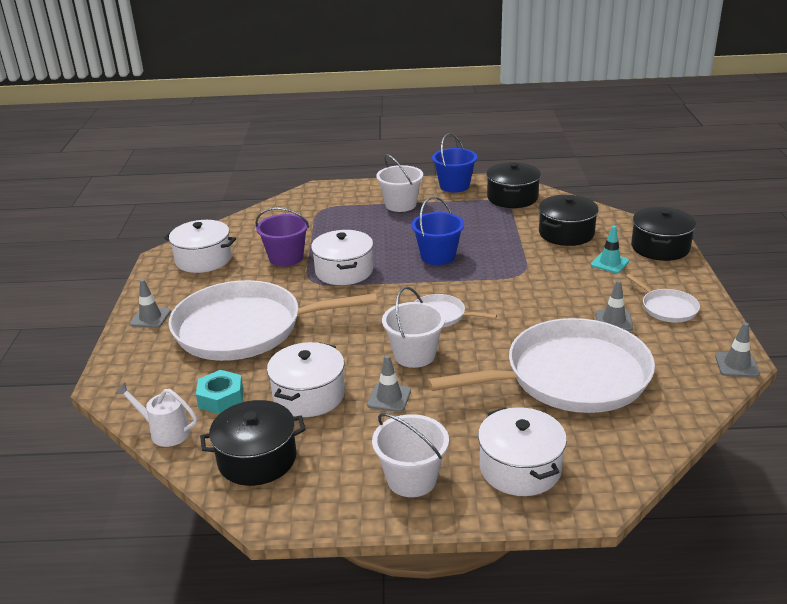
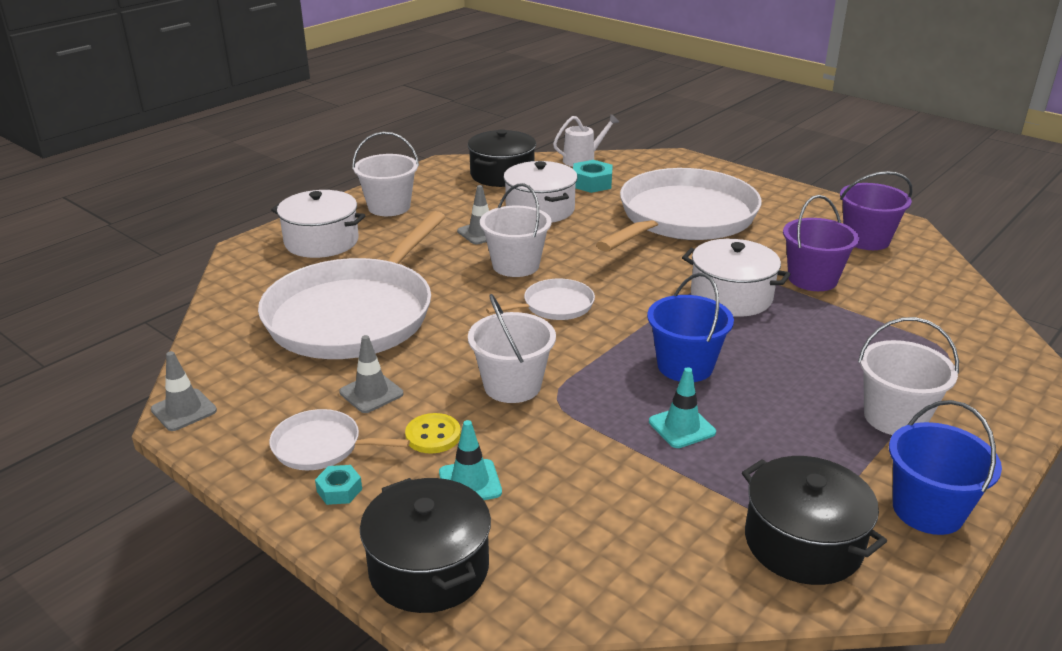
camera: 130 degrees right, 0 degrees up
(150, 318) = (764, 191): grey traffic cone -> none
(203, 259) = (866, 240): white pot -> purple bucket
(487, 239) = (682, 427): none -> turquoise traffic cone
(534, 288) = (512, 385): none -> white bucket
(566, 233) = (602, 507): black pot -> none
(604, 287) = (433, 435): none -> yellow button
(674, 286) = (339, 490): none -> turquoise nut

